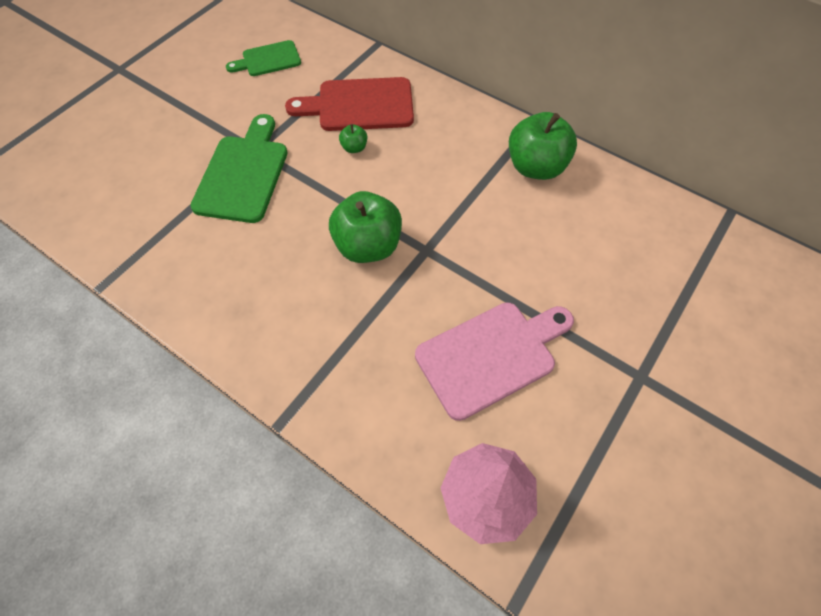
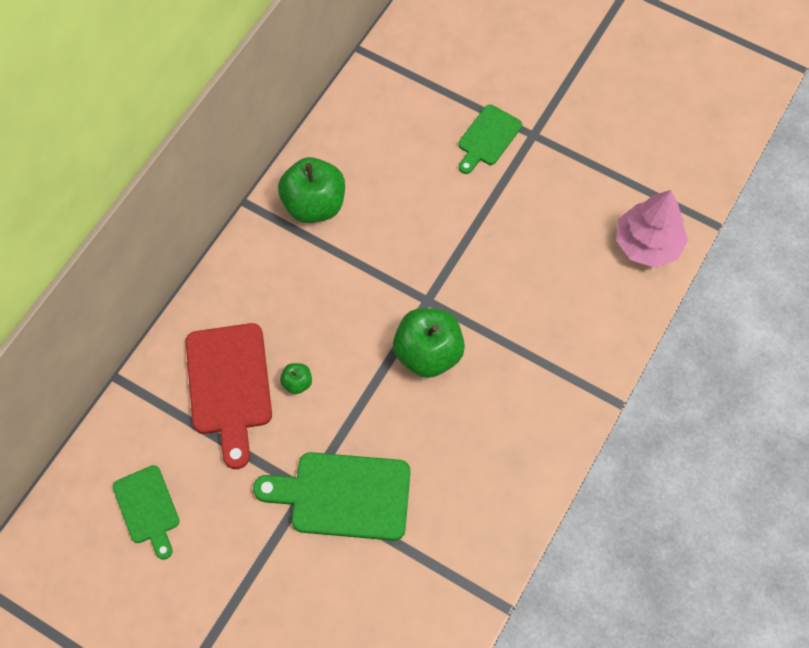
camera: 95 degrees left, 5 degrees up
(491, 355) = (531, 242): pink cutting board -> none
(630, 325) = (488, 138): none -> green cutting board

